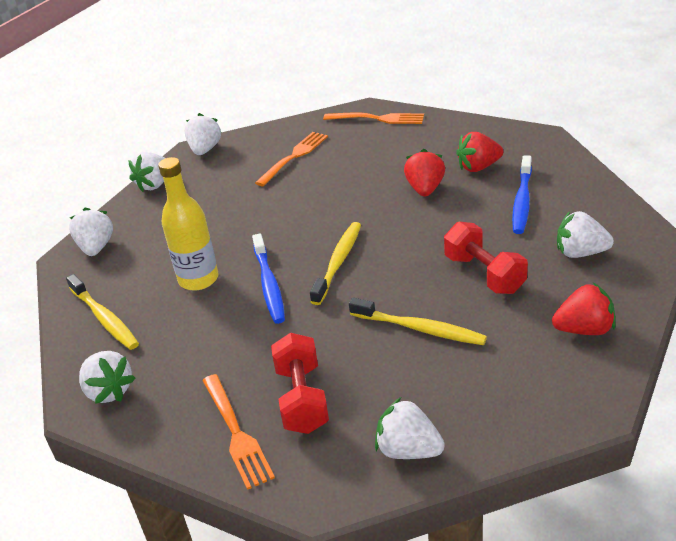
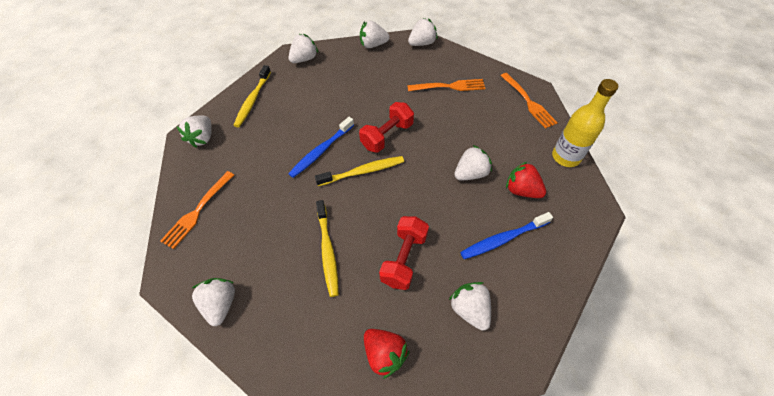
camera: 50 degrees right, 20 degrees up
(198, 279) = (306, 117): yellow bottle -> yellow bottle (565, 157)
(302, 399) = (236, 225): red dumbbell -> red dumbbell (387, 136)
(425, 189) = (470, 173): red strawberry -> white strawberry

